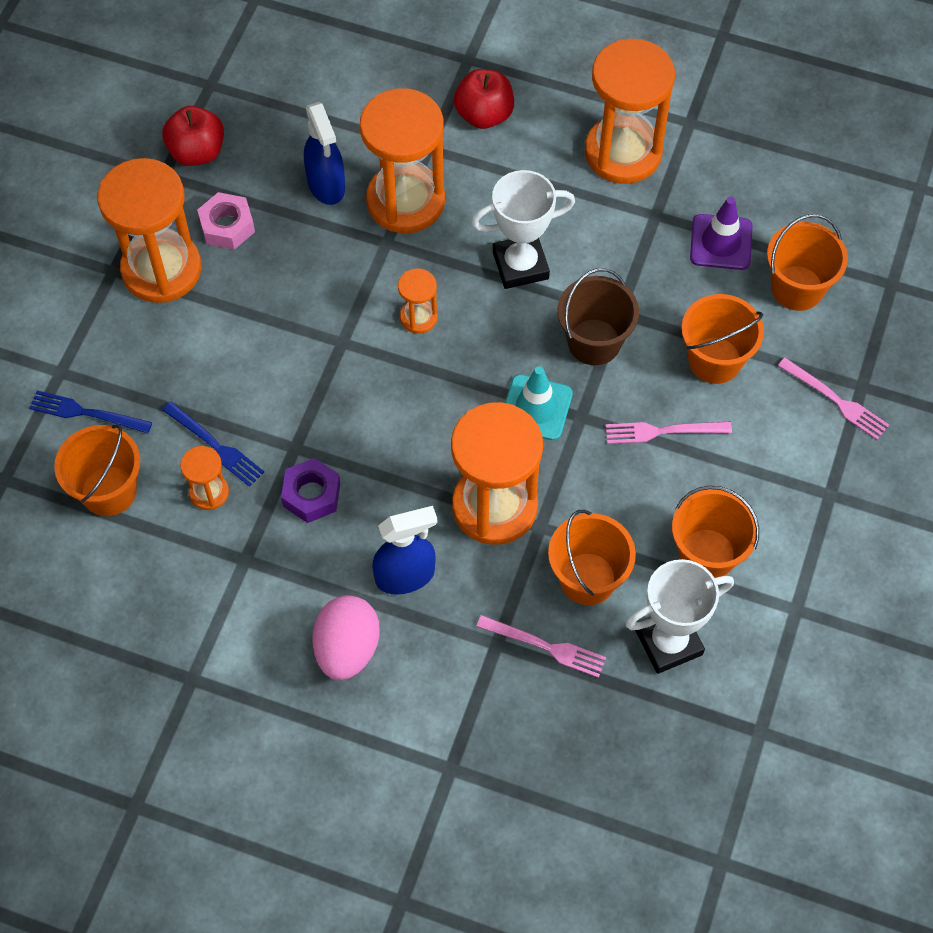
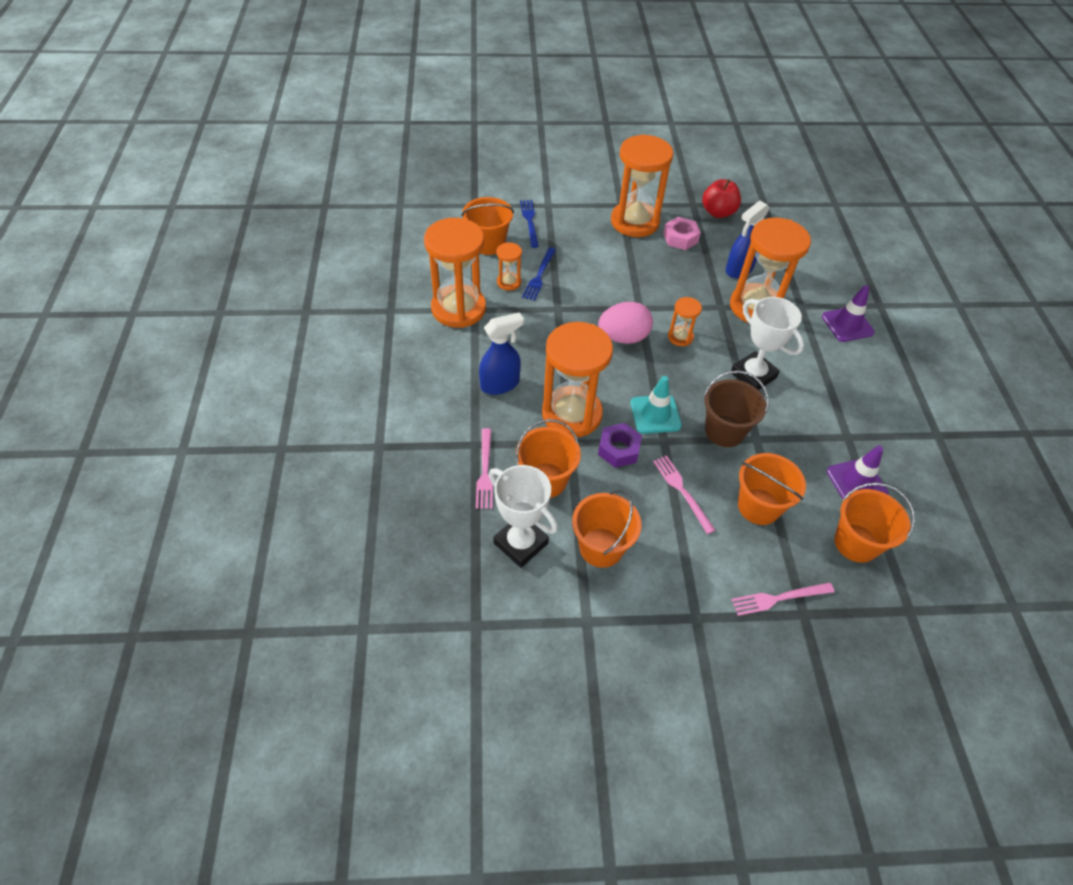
camera: 65 degrees right, 10 degrees down
(311, 495) = (531, 325): purple nut -> purple nut (618, 449)
(347, 649) = (439, 371): pink egg -> pink egg (623, 337)
(405, 576) = (500, 384): blue spray bottle -> blue spray bottle turned 75 degrees counterclockwise
(484, 115) = (847, 324): red apple -> purple traffic cone
(623, 152) = (881, 404): orange hourglass -> orange hourglass (458, 308)
(835, 400) = (779, 598): pink fork -> pink fork turned 60 degrees clockwise

